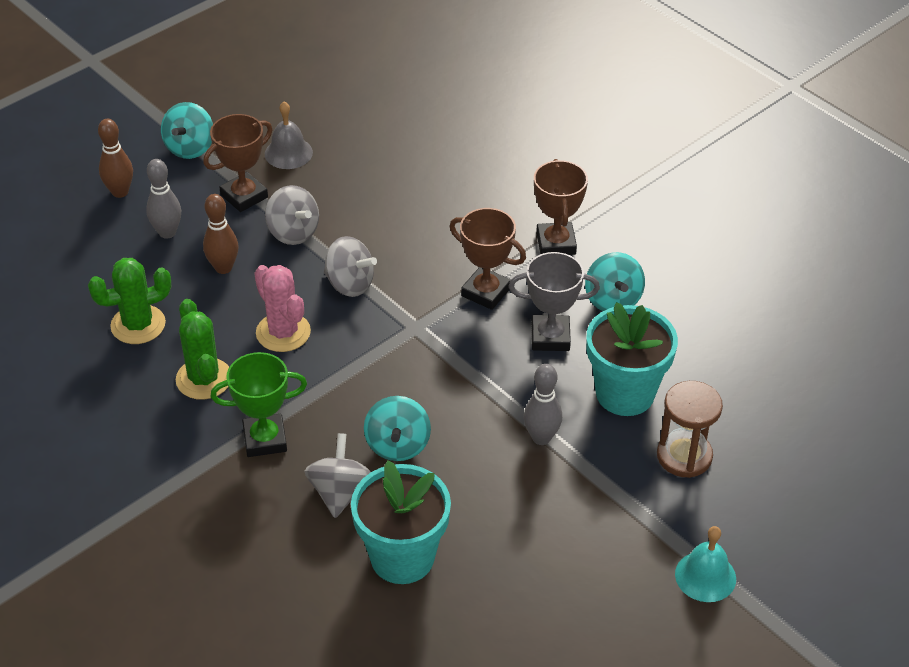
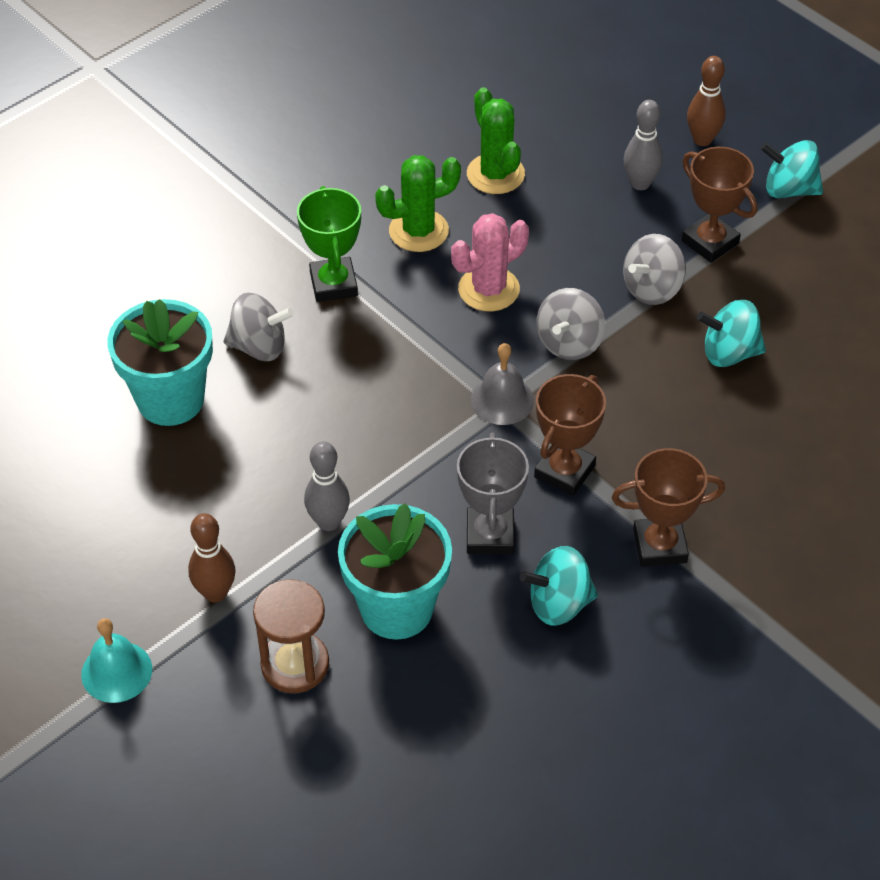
camera: 90 degrees right, 5 degrees up
(223, 268) = (587, 233): brown bowling pin -> brown bowling pin (215, 593)
(288, 153) = (795, 276): grey bell -> grey bell (502, 400)
(397, 445) = (322, 392): turquoise spinning top -> turquoise spinning top (729, 353)

